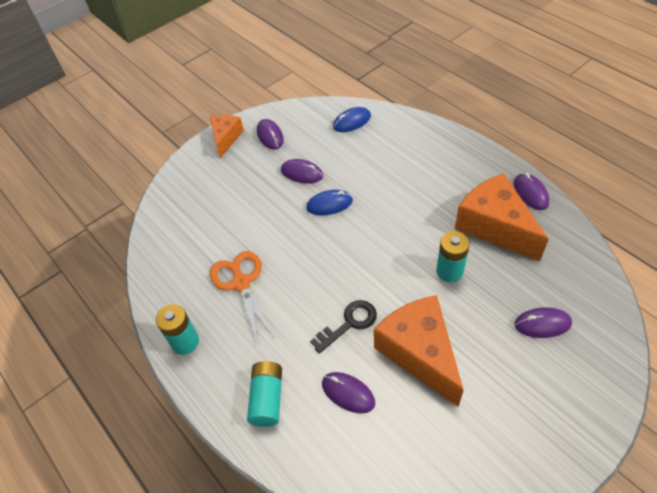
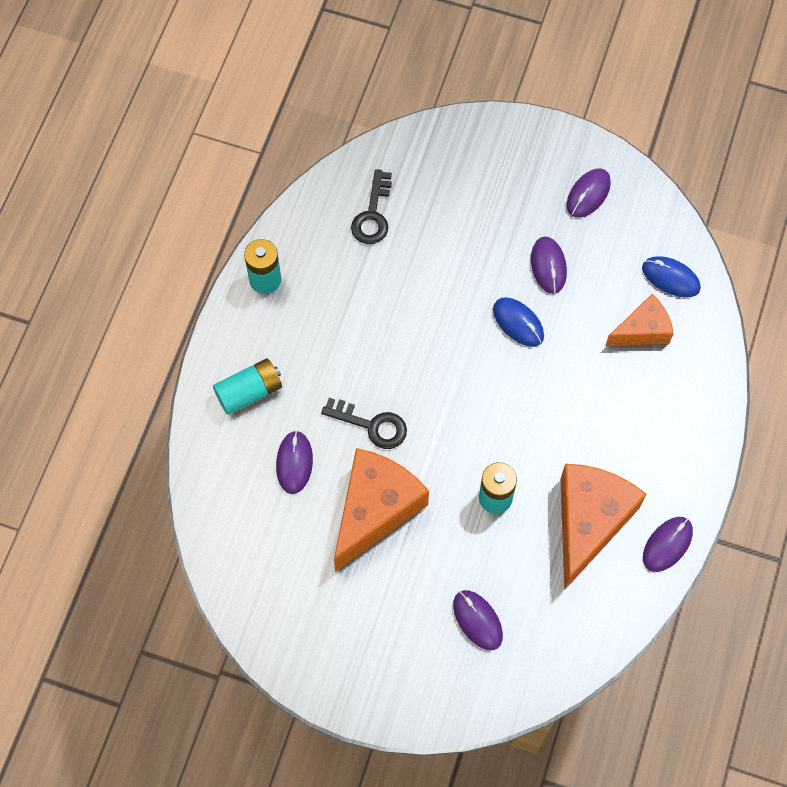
camera: 55 degrees right, 15 degrees up
(192, 250) = (373, 215): none -> black key
(226, 138) = (554, 145): orange cheese -> orange cheese (642, 330)
(241, 283) = (360, 291): orange scissors -> none

